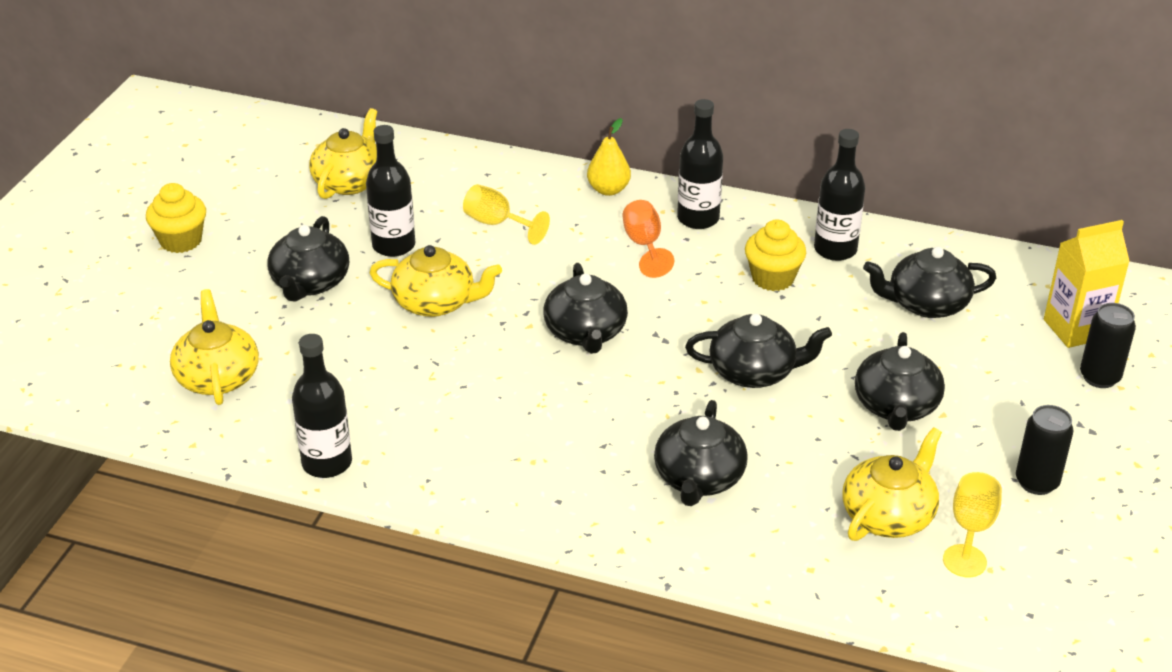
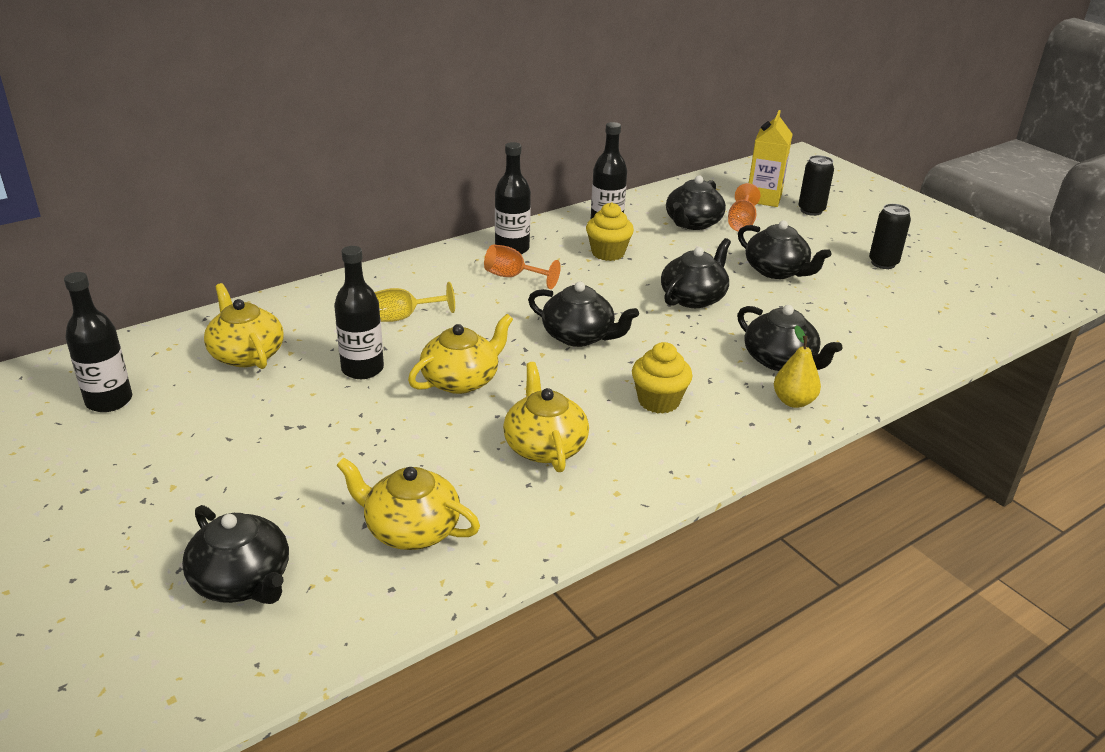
camera: 55 degrees left, 5 degrees down
(181, 241) = (181, 472): yellow cupcake -> yellow cupcake (658, 401)
(310, 283) = (351, 427): black teapot -> black teapot (243, 581)
(327, 463) = (598, 513): black bottle -> black bottle (109, 401)
(608, 190) = (432, 263): yellow pear -> yellow pear (793, 401)
(888, 515) = (873, 315): yellow teapot -> yellow teapot (544, 446)
(964, 561) = (933, 311): yellow goblet -> none
(981, 337) = (741, 223): none -> orange goblet

